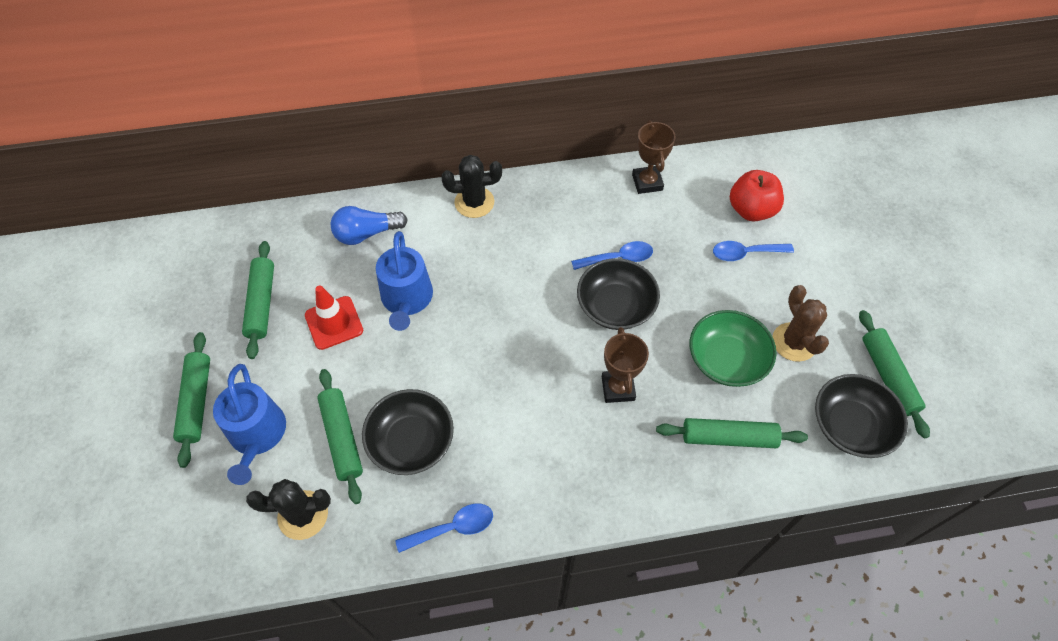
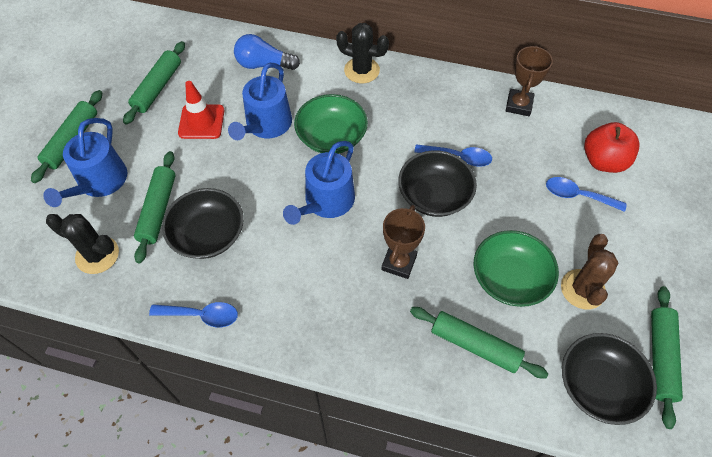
camera: 25 degrees right, 0 degrees up
(482, 285) = (331, 137): none -> green bowl
(514, 356) = (326, 202): none -> blue watering can

